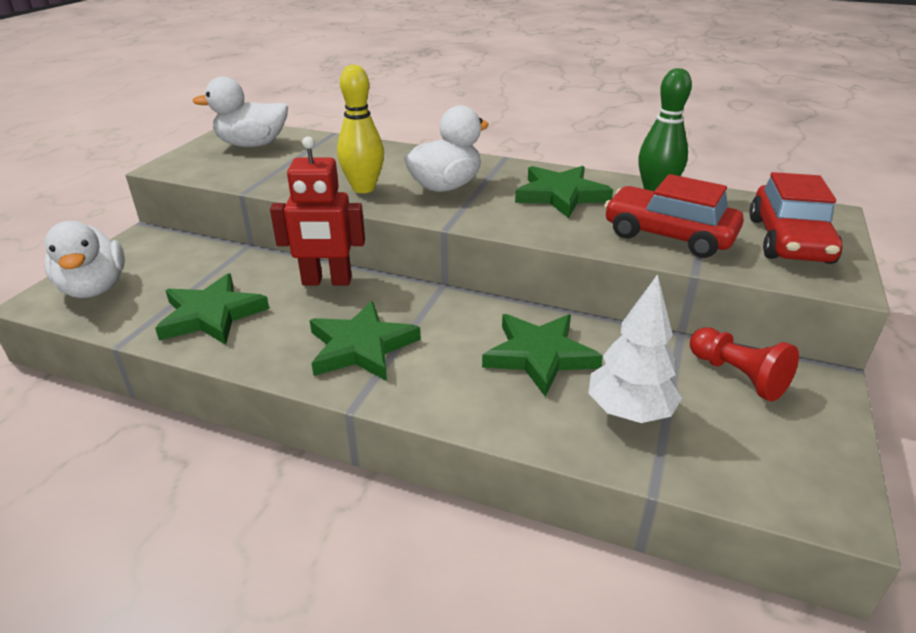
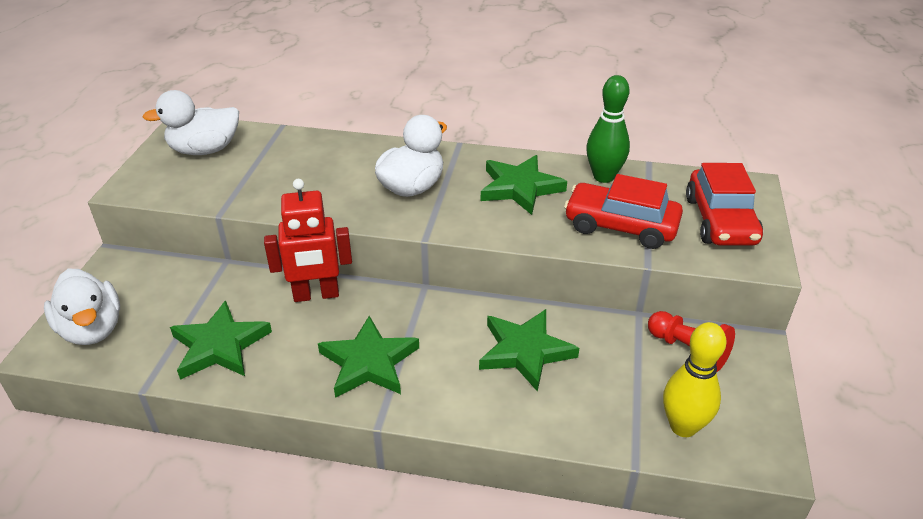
camera: 10 degrees left, 5 degrees up
(363, 188) = (335, 198): yellow bowling pin -> yellow bowling pin (683, 426)
(629, 412) = (607, 397): white tree -> none

